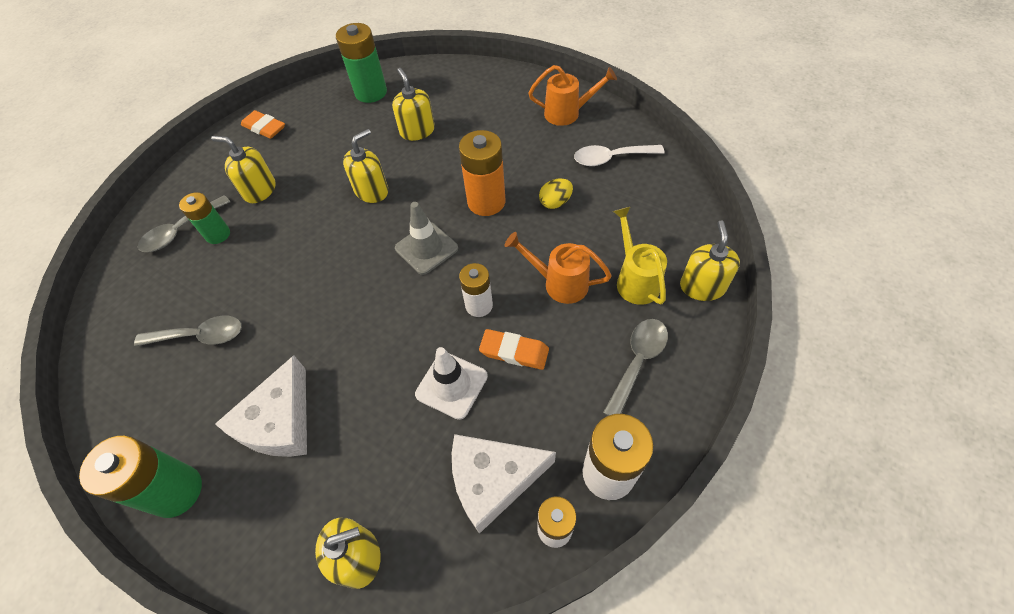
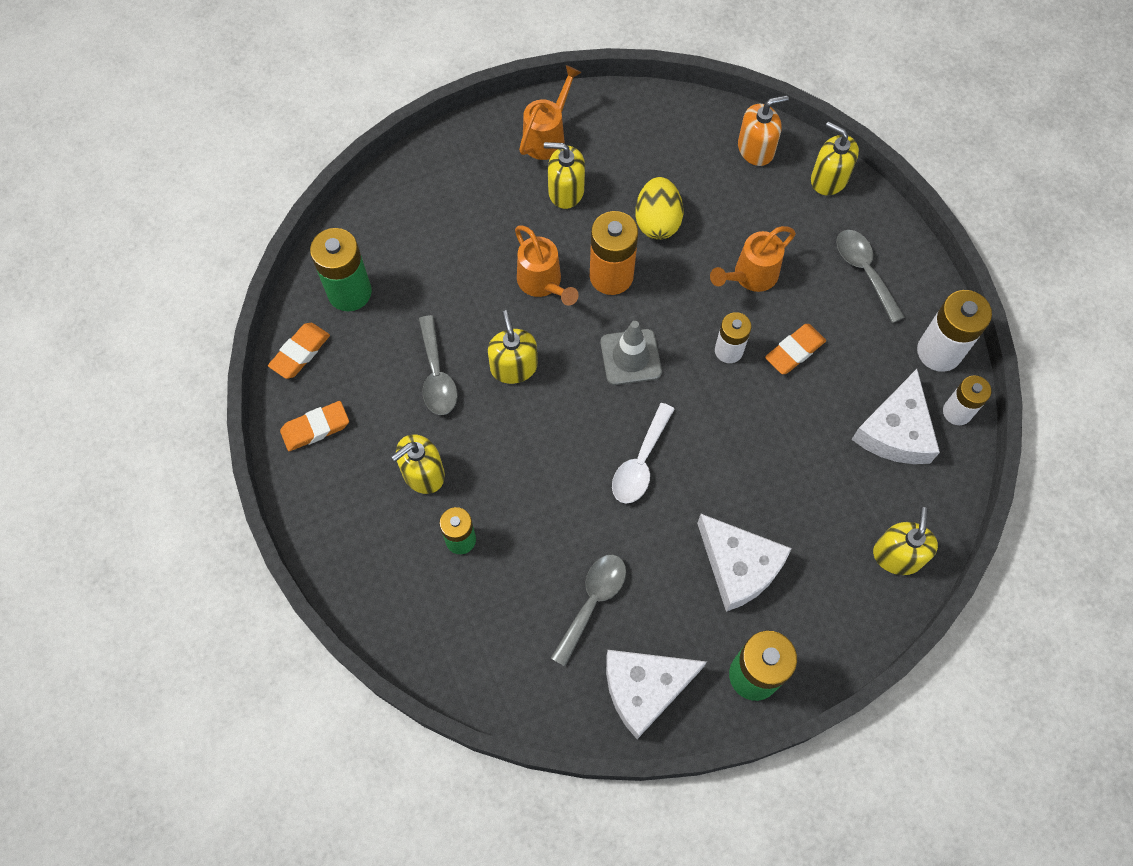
camera: 60 degrees left, 10 degrees up
(135, 412) = (645, 688): none -> white cheese
(181, 231) = (424, 575): grey spoon -> grey spoon (437, 375)
(313, 95) = (300, 352): none -> orange eraser
(417, 131) = (457, 280): yellow soap dispenser -> yellow soap dispenser (566, 191)
(450, 170) = (542, 283): none -> orange watering can
(451, 385) = (794, 415): white traffic cone -> none
(555, 202) = (657, 221): yellow egg -> yellow egg, size x1.57
(611, 158) = (639, 143): white spoon -> white spoon (640, 463)
(635, 280) = (788, 220): yellow watering can -> none
(678, 225) = (756, 149): none -> orange soap dispenser

